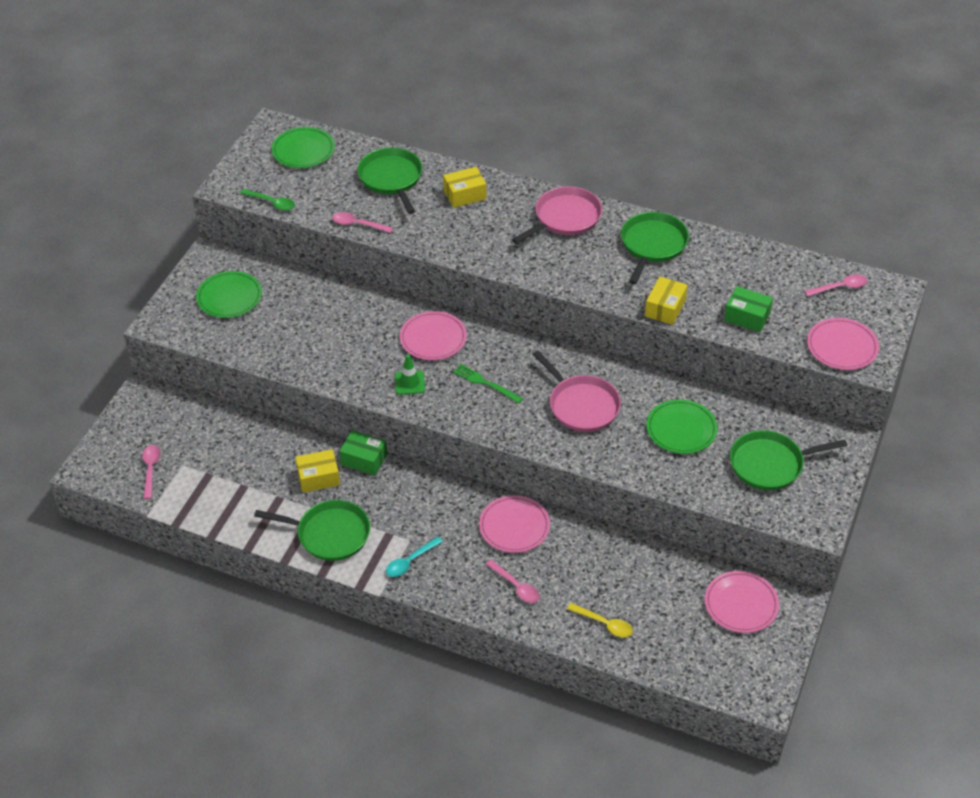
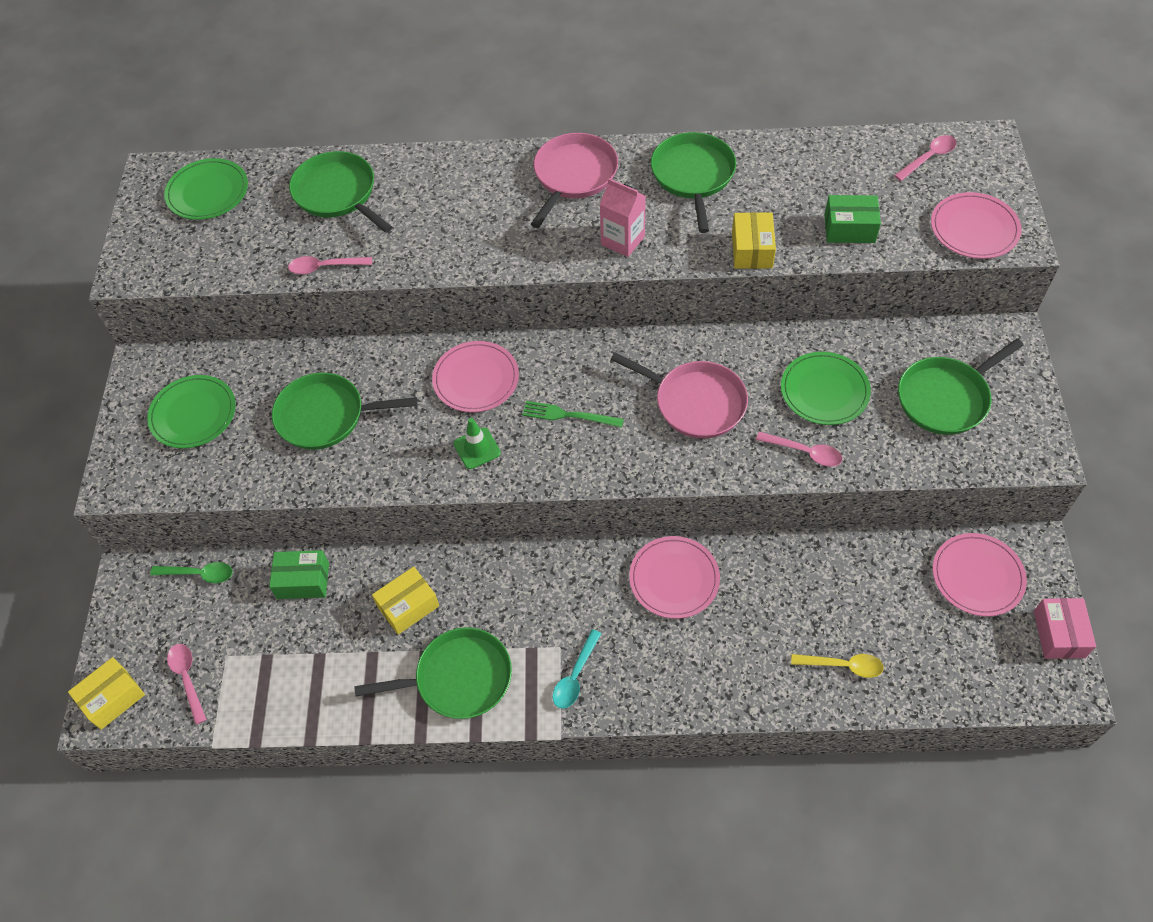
camera: 20 degrees left, 10 degrees up
(272, 203) = (199, 274): green spoon -> green spoon (199, 574)
(317, 328) = (326, 416): none -> green pan
(364, 459) = (452, 560): green box -> green box (303, 581)
(465, 195) = (438, 185): yellow box -> yellow box (112, 698)
(516, 586) = (716, 658): pink spoon -> pink spoon (804, 452)
(575, 272) = (622, 240): none -> pink carton
(779, 662) = (1059, 634): none -> pink box

